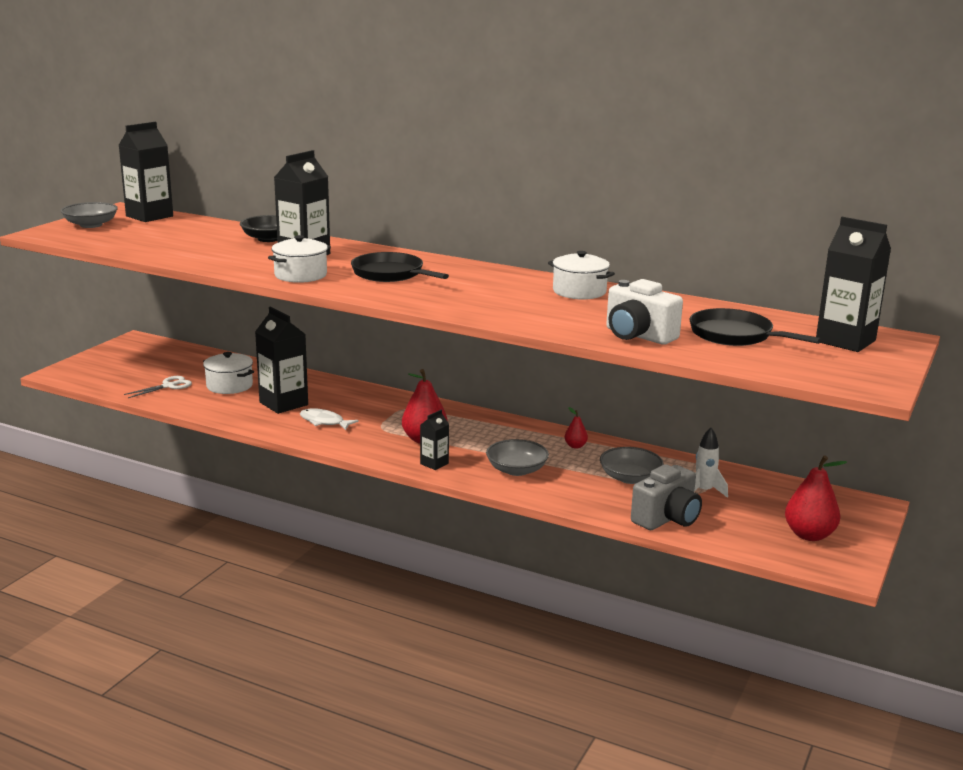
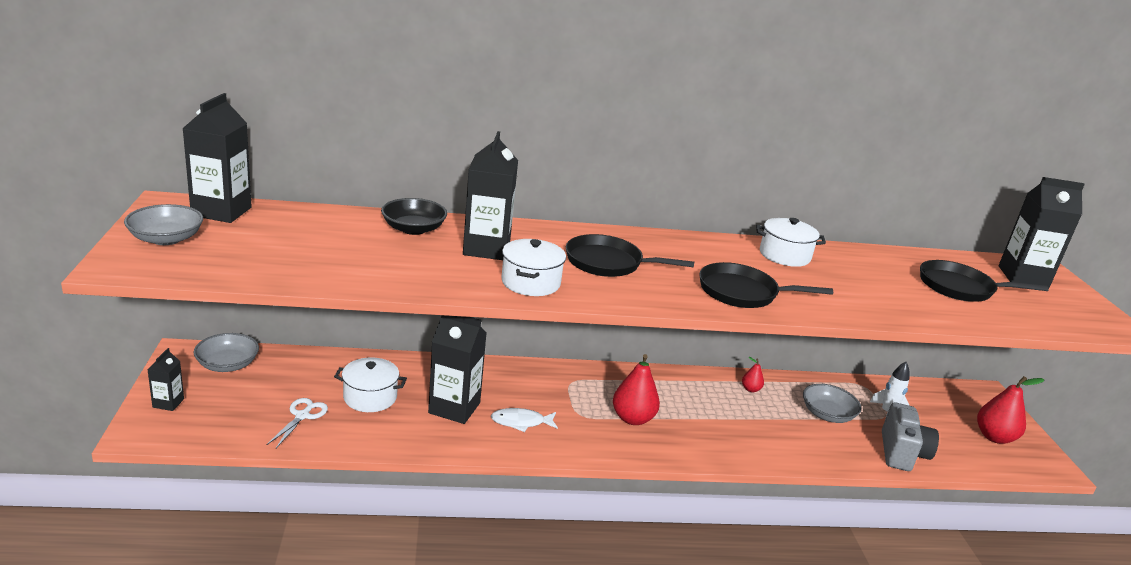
camera: 35 degrees left, 5 degrees up
(434, 463) = (675, 447): black carton -> black carton (168, 403)
(477, 305) = (742, 292): none -> black pan
(516, 470) = (744, 433): grey bowl -> grey bowl (227, 364)
(638, 336) = (909, 305): white camera -> none

